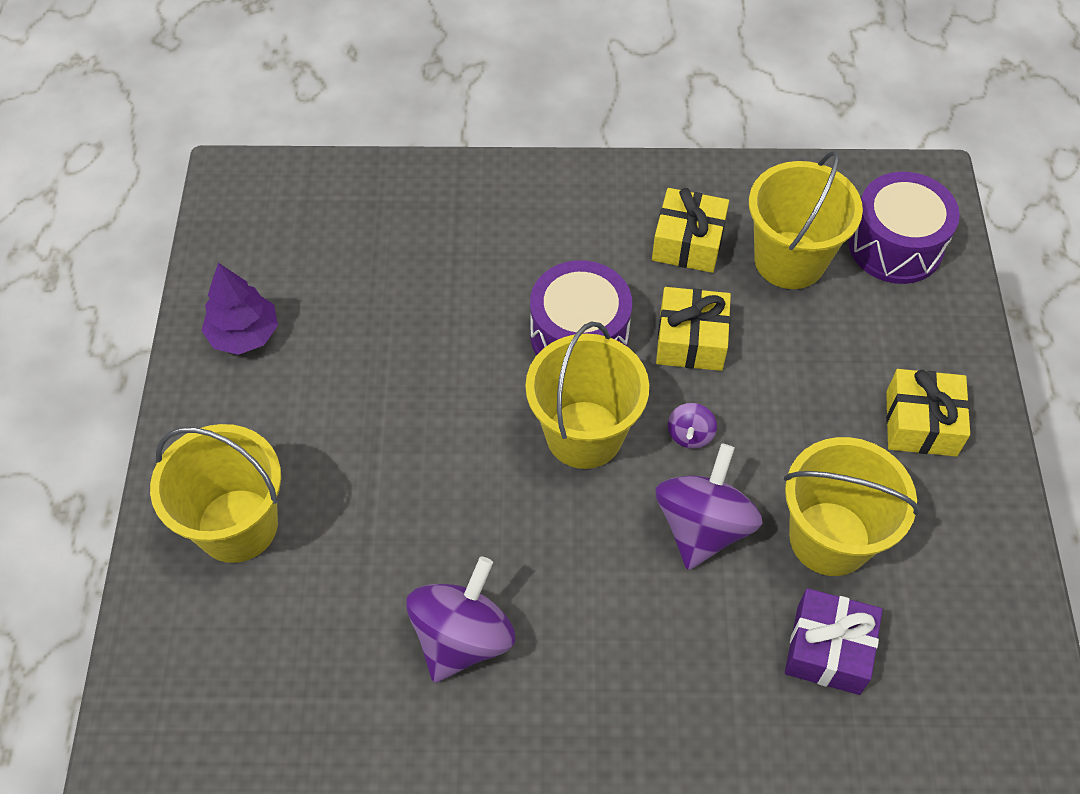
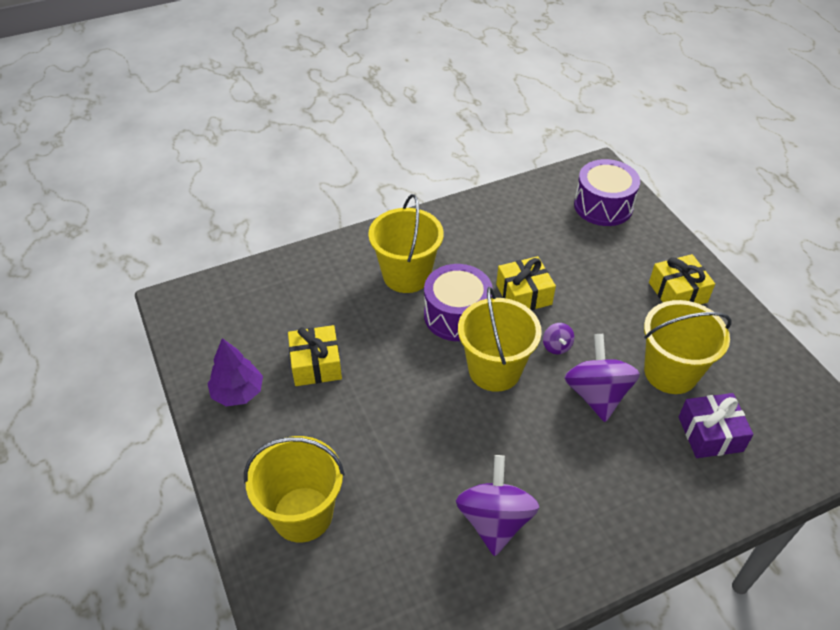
camera: 25 degrees left, 10 degrees down
(688, 242) = (488, 242): yellow gift -> yellow gift (316, 364)
(789, 260) = (551, 232): yellow bucket -> yellow bucket (406, 275)

